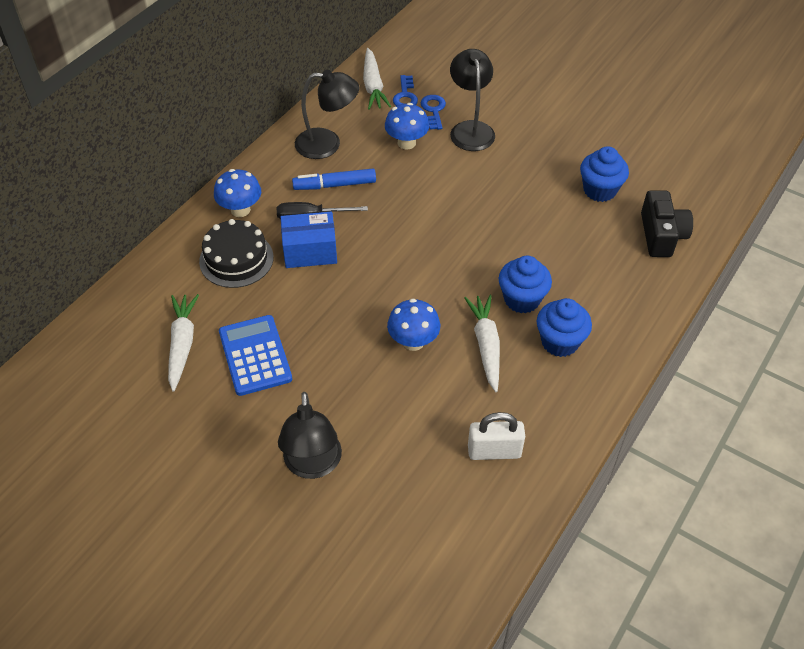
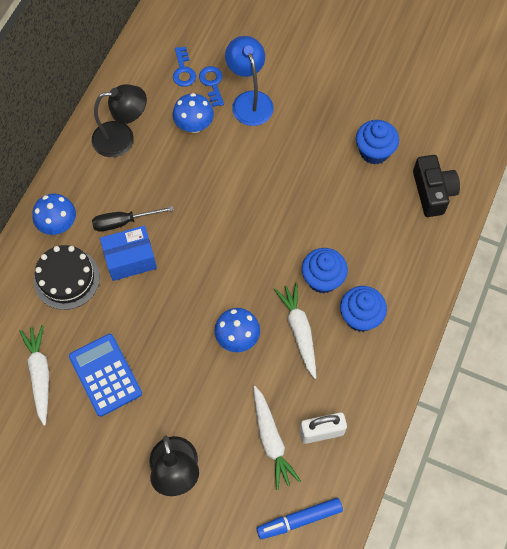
camera: 10 degrees left, 15 degrees up
(335, 185) = (138, 183): blue marker -> blue marker (299, 519)
(373, 86) = (151, 63): white carrot -> white carrot (271, 440)
(470, 129) = (249, 100): black lamp -> blue lamp

